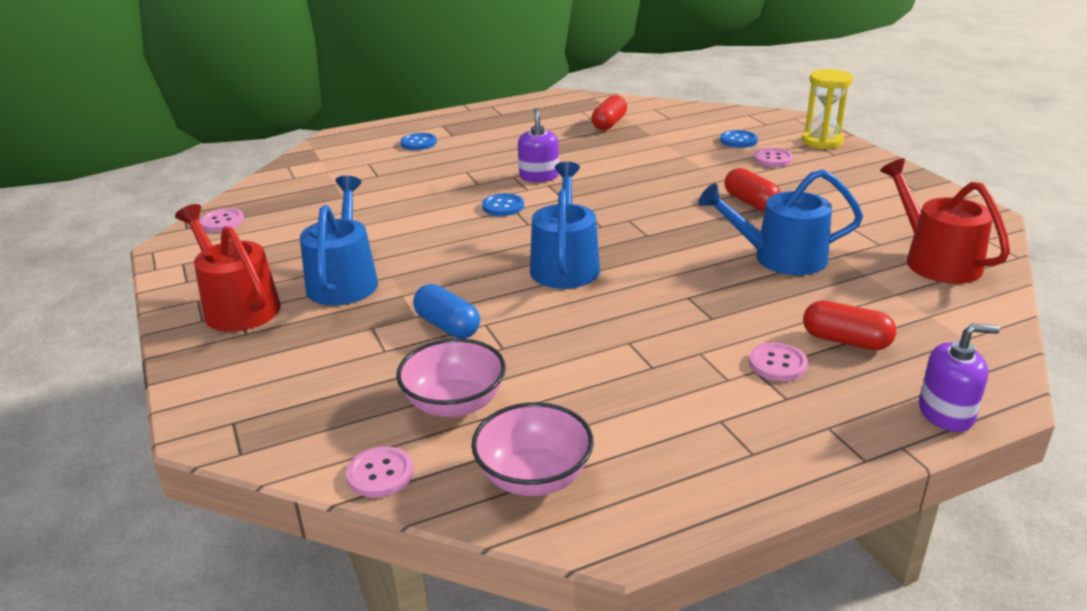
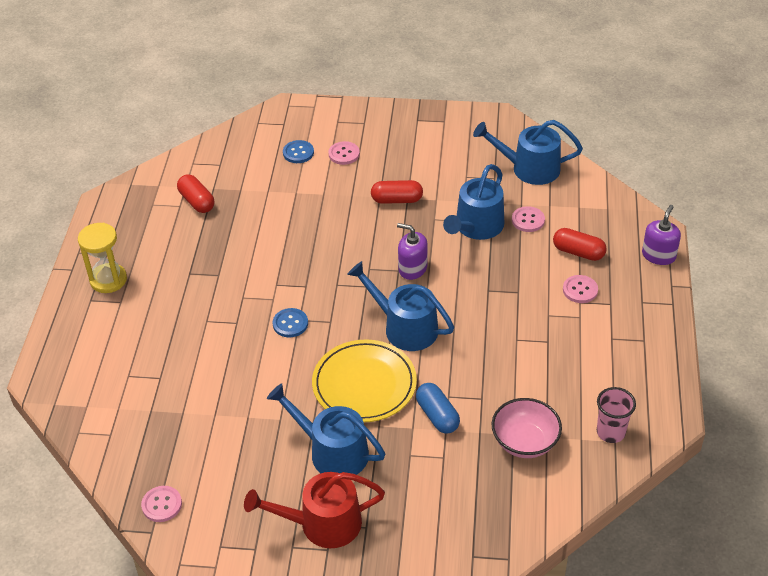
camera: 60 degrees left, 15 degrees up
(380, 474) = (568, 497): pink button -> pink button (528, 220)
(418, 143) = (116, 329): blue button -> none
(447, 326) = (437, 415): blue capsule -> blue capsule turned 75 degrees clockwise
(456, 268) = (364, 384): none -> yellow plate
(534, 477) = (610, 432): pink bowl -> pink cup
(539, 176) = (257, 283): purple soap dispenser -> purple soap dispenser (412, 268)
(822, 141) = (340, 116): yellow hourglass -> yellow hourglass (108, 280)
(845, 341) = (578, 252): red capsule -> red capsule turned 60 degrees clockwise
(936, 260) = (529, 168): red watering can -> blue watering can

